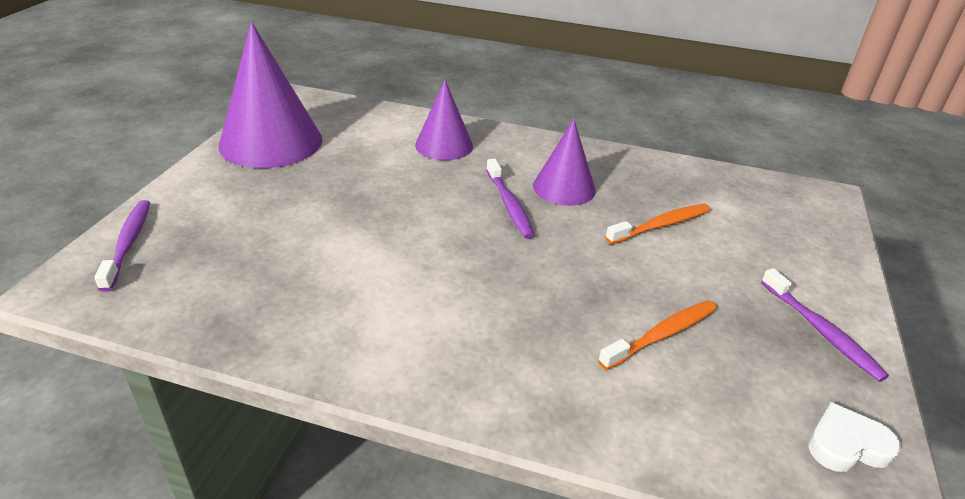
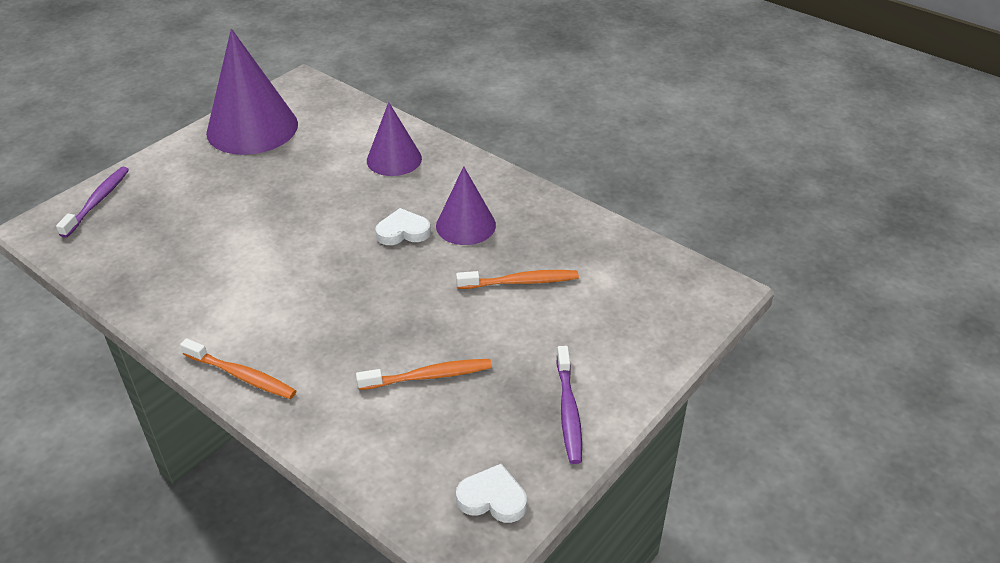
camera: 25 degrees right, 5 degrees up
(458, 393) = (242, 375): none -> orange toothbrush
(509, 205) = (403, 232): purple toothbrush -> white heart

